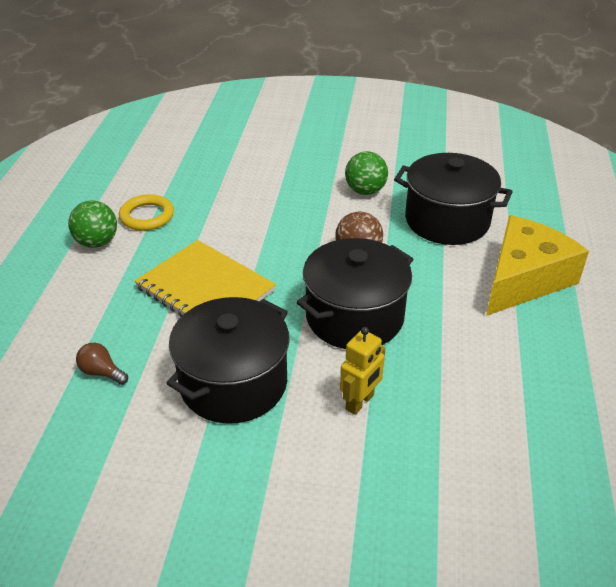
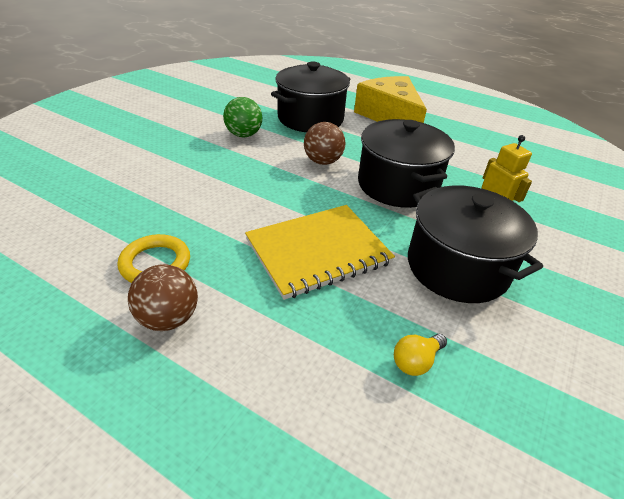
camera: 70 degrees left, 0 degrees up
(97, 242) = (169, 318): green ball -> brown ball
(101, 372) = (416, 361): brown light bulb -> yellow light bulb

